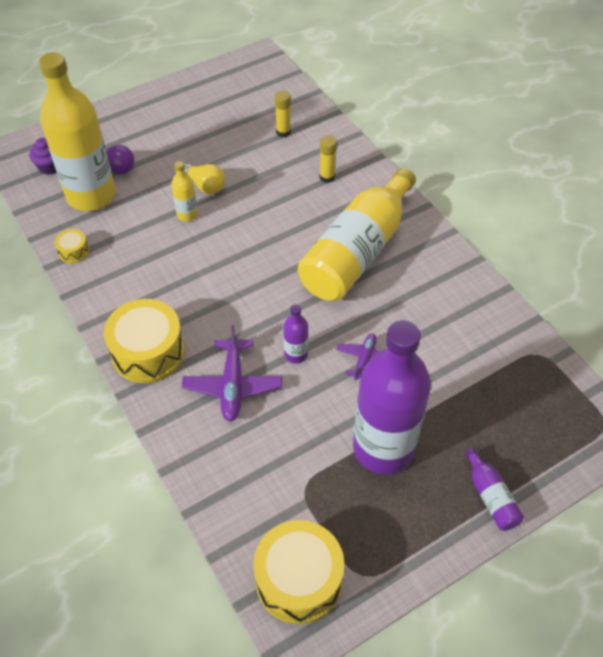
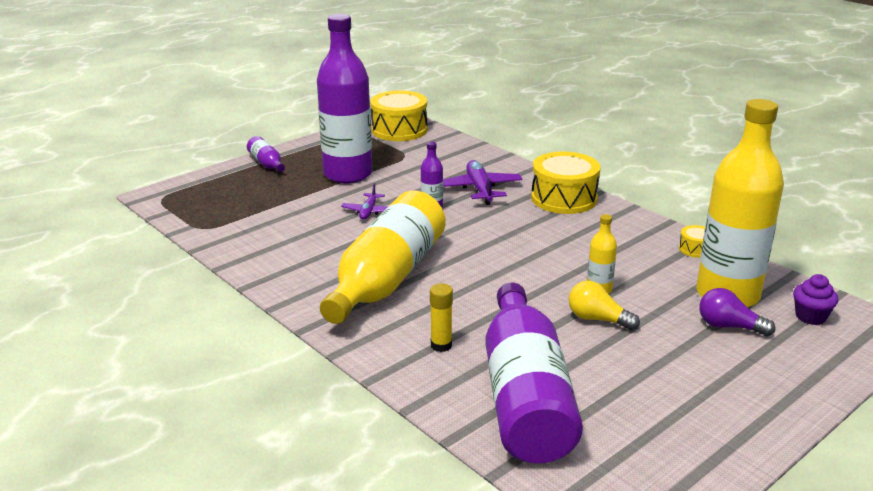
camera: 170 degrees right, 25 degrees down
(283, 132) = (525, 396): yellow glue stick -> purple bottle

